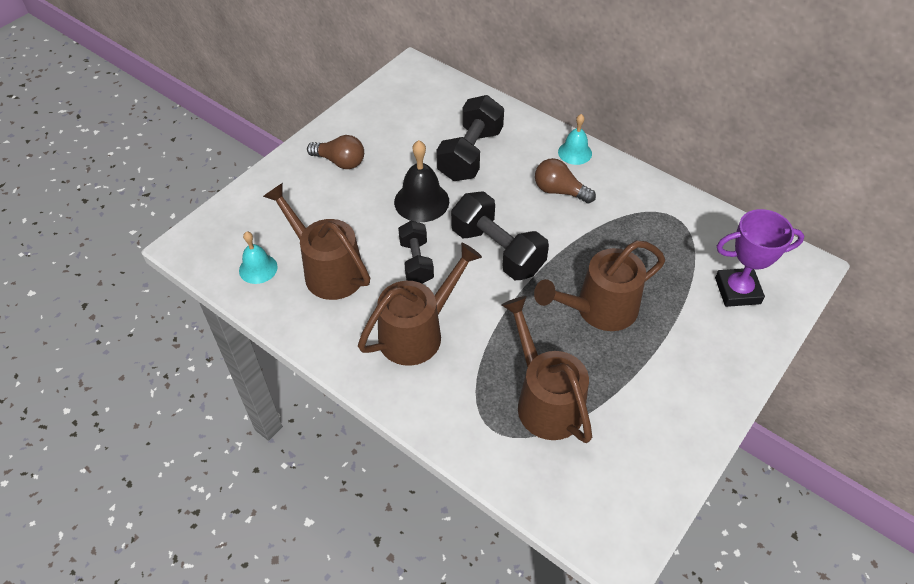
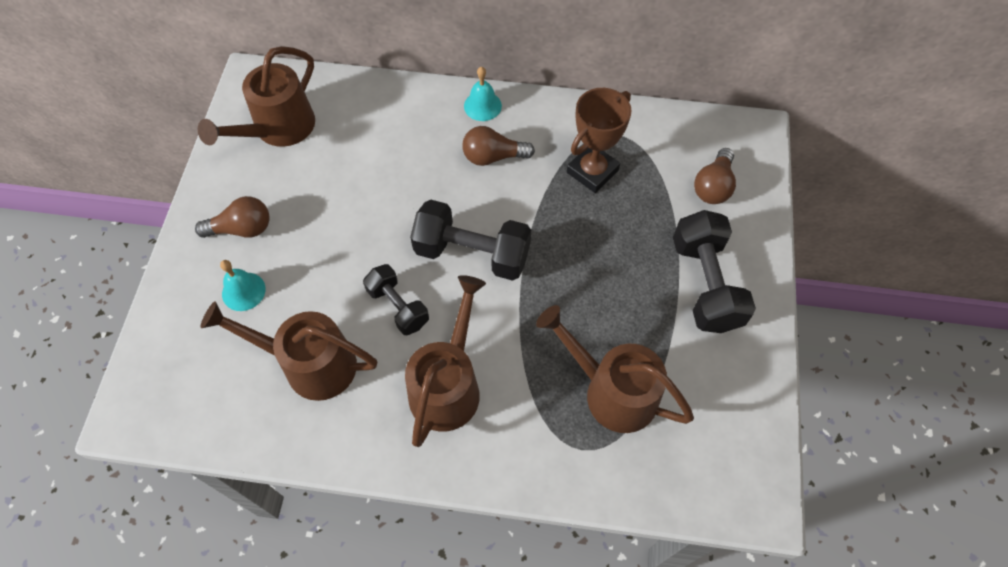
camera: 30 degrees left, 10 degrees up
(258, 268) = (231, 402): turquoise bell -> turquoise bell (243, 291)
(421, 201) = (361, 234): black bell -> none
(470, 154) = (378, 155): black dumbbell -> black dumbbell (705, 284)
(598, 310) = (604, 269): brown watering can -> brown watering can (278, 130)
(636, 235) = (592, 171): none -> brown trophy
(737, 291) = (713, 186): purple trophy -> brown light bulb

